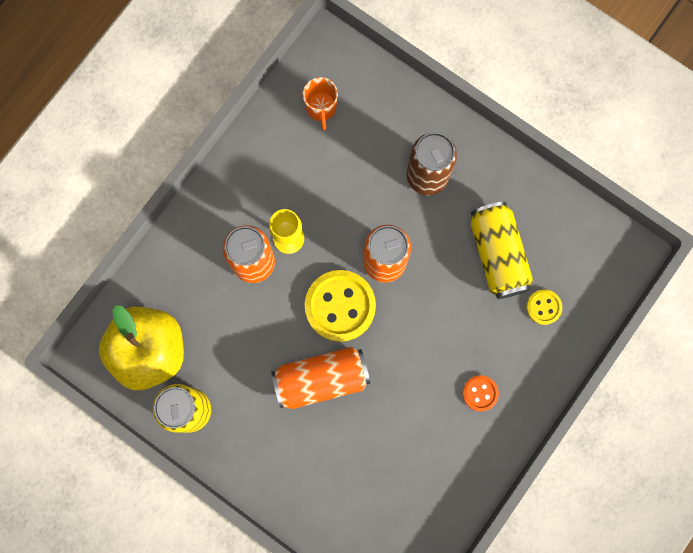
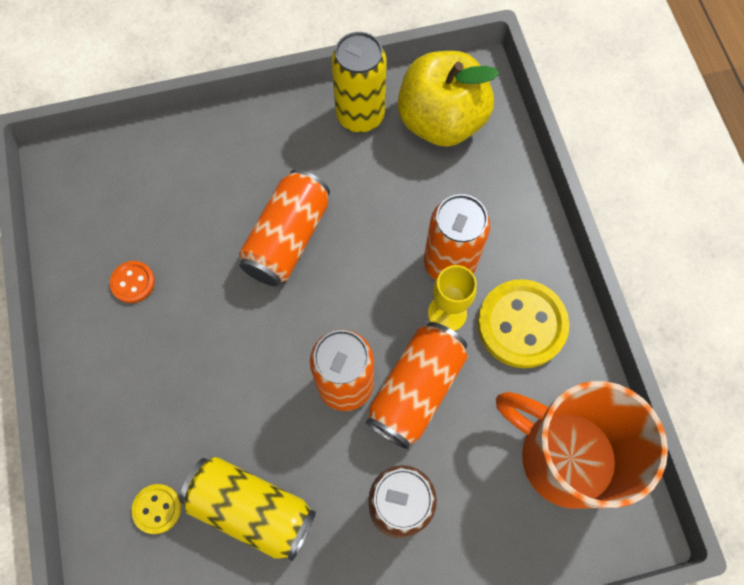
camera: 130 degrees right, 10 degrees down
(321, 108) = (564, 456): orange mug -> orange mug, size x2.27
(340, 306) = (339, 308): yellow button -> yellow button (521, 325)
(352, 219) = (416, 390): none -> orange can
(480, 393) = (140, 369): orange button -> orange button (133, 282)

